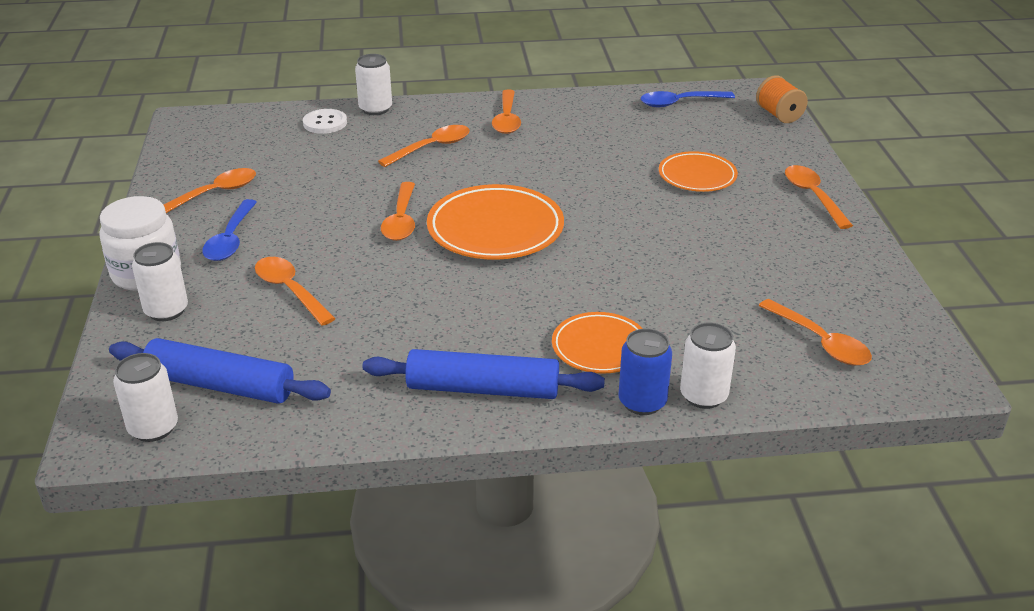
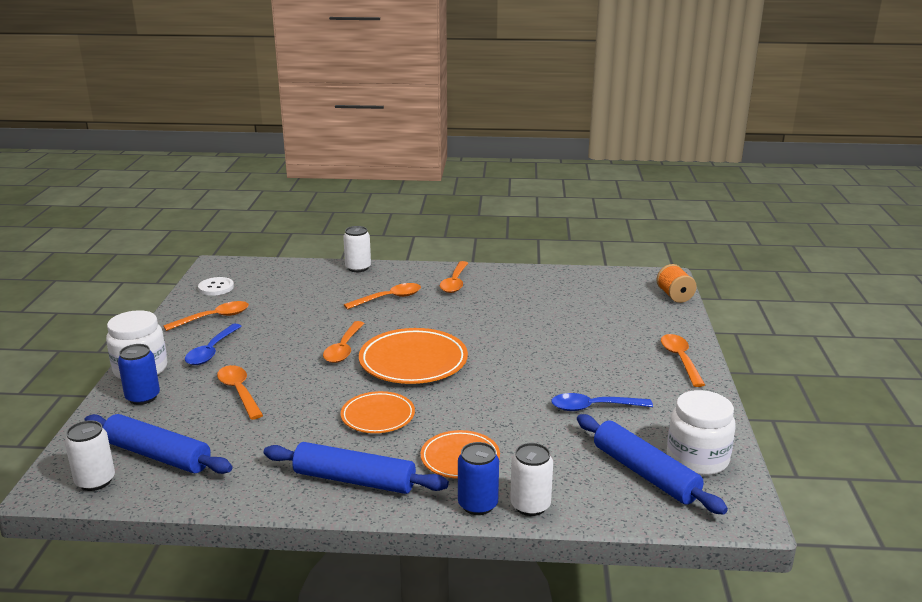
camera: 10 degrees right, 10 degrees down
(166, 311) = (143, 397): white can -> blue can
(325, 123) = (316, 275): white button -> white button (216, 288)
(680, 103) = (596, 281): blue spoon -> blue spoon (594, 407)
(697, 176) = (589, 336): orange plate -> orange plate (378, 416)
(820, 342) = (645, 473): orange spoon -> blue rolling pin
(873, 318) = (697, 459): none -> white jar

